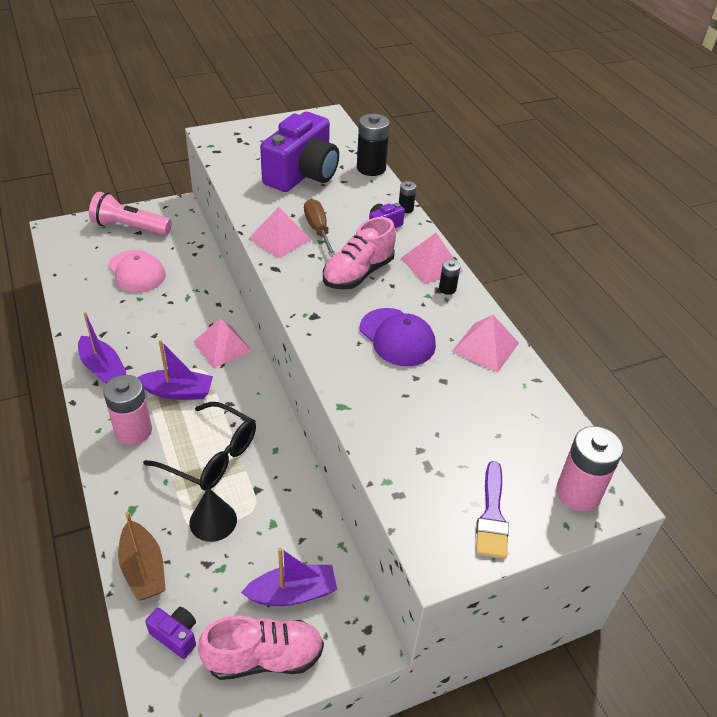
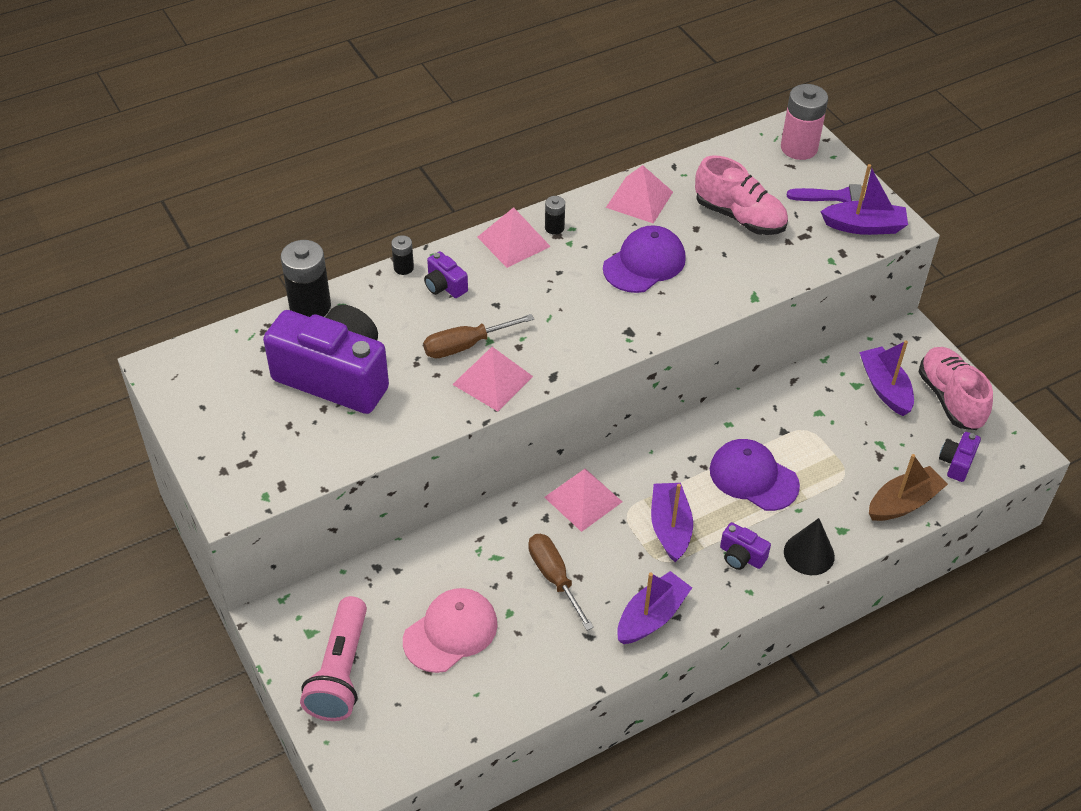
camera: 95 degrees left, 5 degrees up
(133, 431) = (741, 556): pink battery -> purple camera
(158, 323) = (554, 578): none -> brown screwdriver
(211, 456) = (753, 477): black glasses -> purple cap
(213, 521) = (832, 459): black cone -> black cone (809, 554)
(358, 273) = (545, 301): pink shoe -> pink shoe (740, 217)
(440, 526) = (864, 226): none -> purple boat

